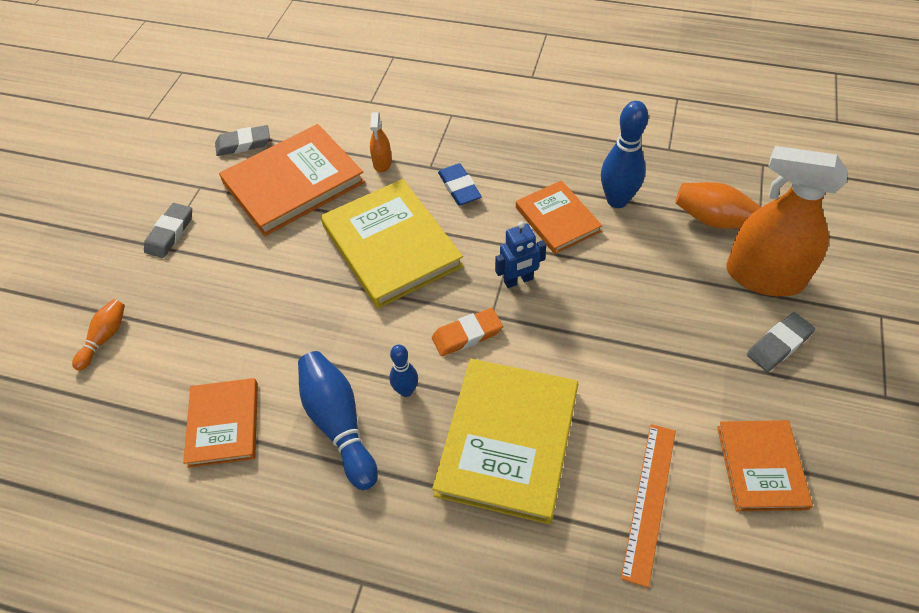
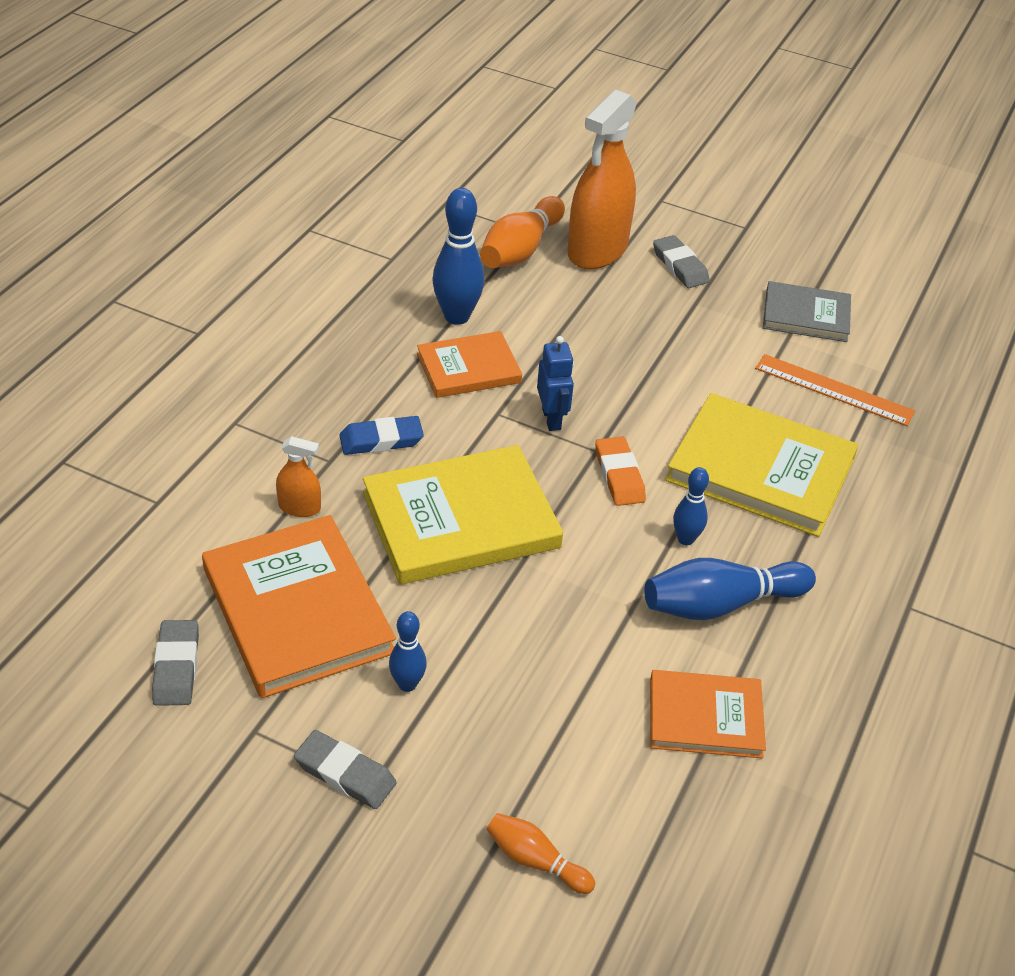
camera: 85 degrees left, 10 degrees down
(240, 247) = (407, 684): none -> blue bowling pin
(761, 467) = (806, 315): orange book -> grey book

